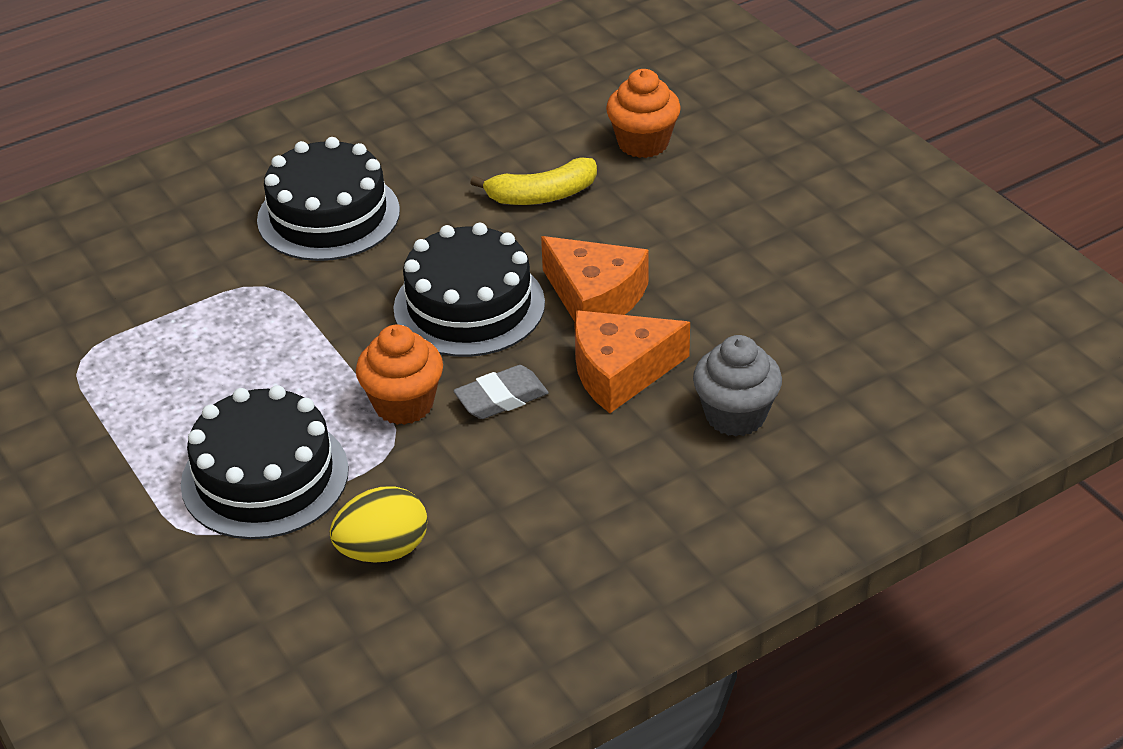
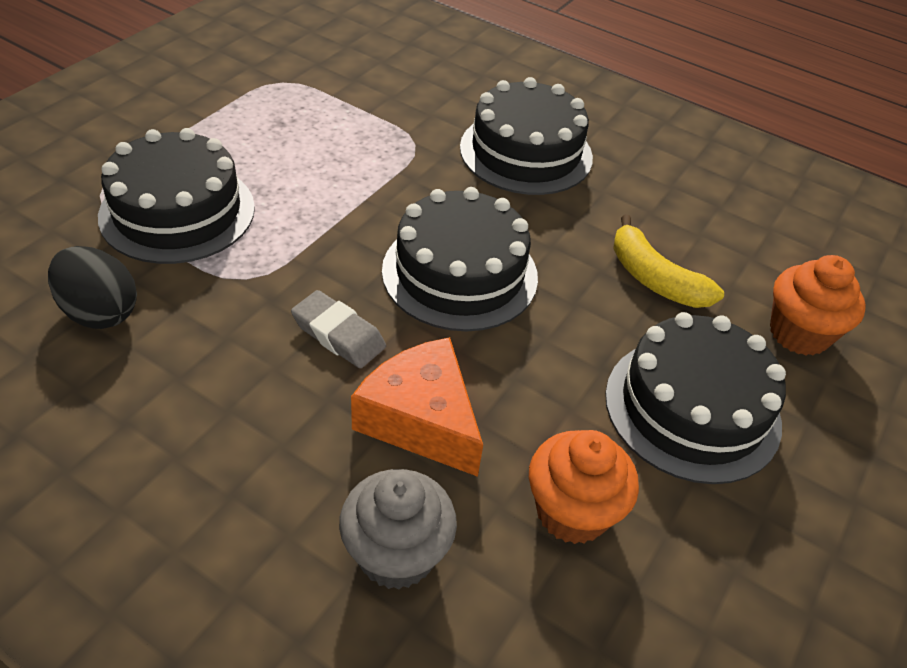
camera: 60 degrees right, 5 degrees up
(383, 550) = (100, 312): yellow egg -> black egg
(403, 404) = (302, 269): orange cupcake -> orange cupcake (572, 512)
(594, 298) = (526, 364): orange cheese -> none
(684, 226) = (692, 408): none -> black cake

